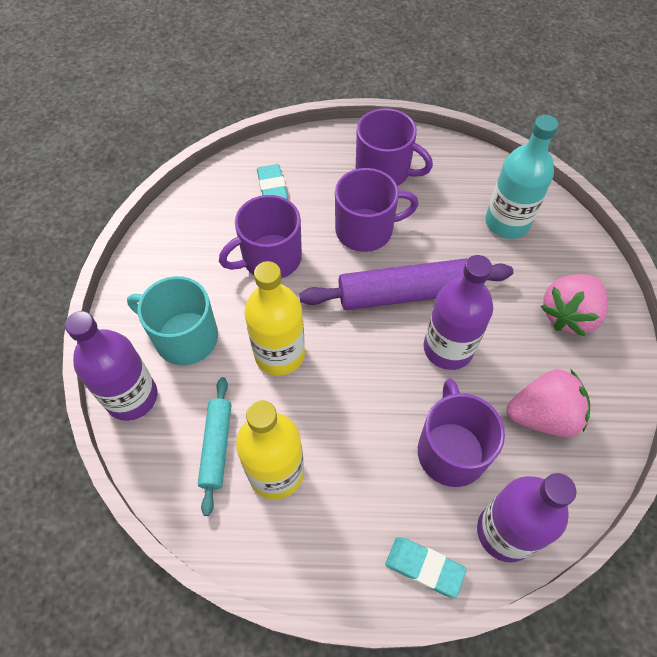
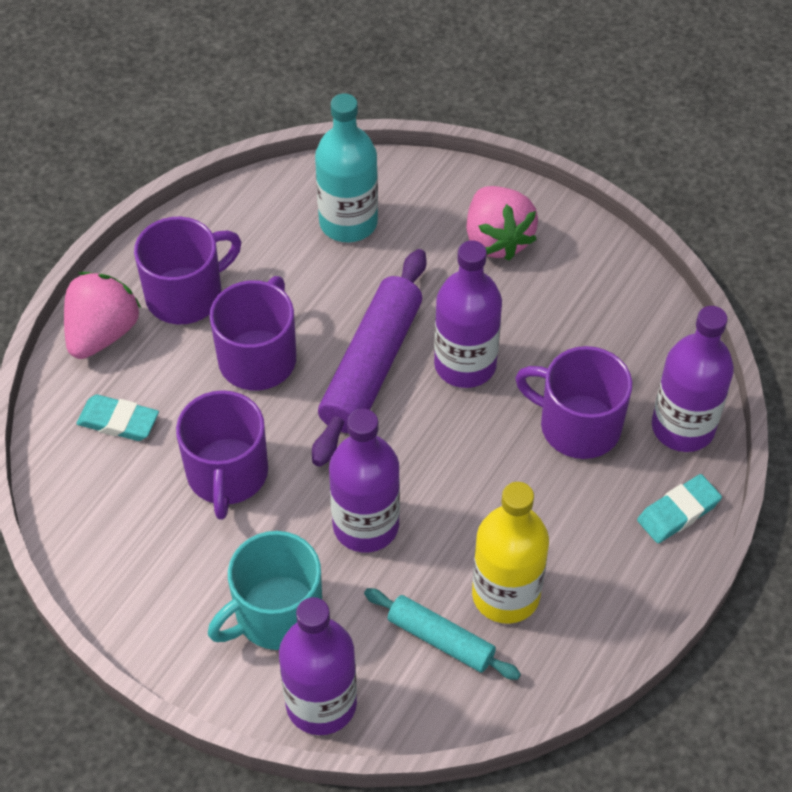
camera: 60 degrees left, 5 degrees down
(279, 354) = (366, 525): yellow bottle -> purple bottle
(543, 415) = (589, 328): pink strawberry -> pink strawberry (102, 333)

